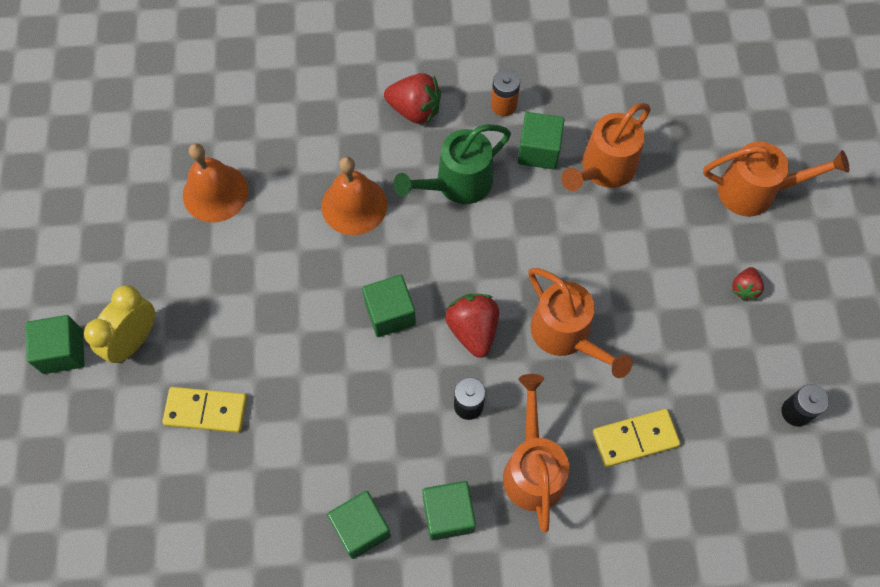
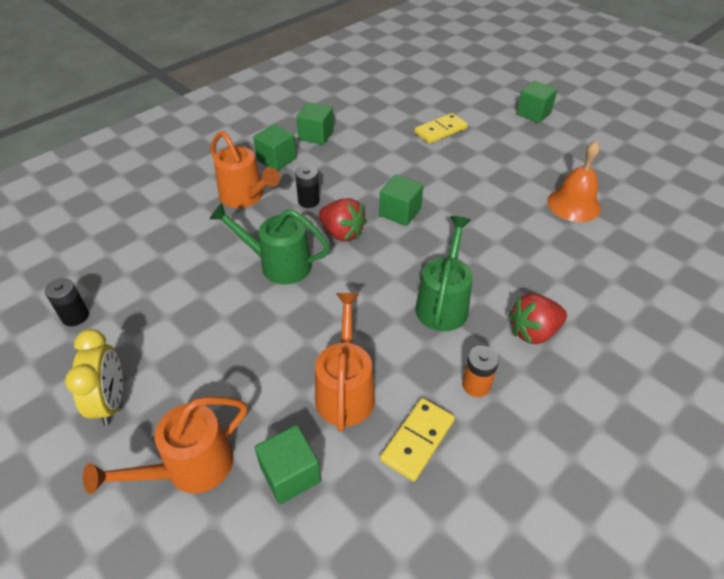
camera: 140 degrees right, 20 degrees down
(134, 340) = (510, 132): yellow clock -> yellow clock (111, 402)
(354, 205) = (491, 248): orange bell -> none
(538, 151) = (411, 368): green cube -> green cube (290, 474)
(567, 336) = (278, 264): orange watering can -> green watering can
(635, 438) = (190, 241): yellow domino -> yellow domino (418, 440)
(744, 288) = (158, 374): red strawberry -> none

